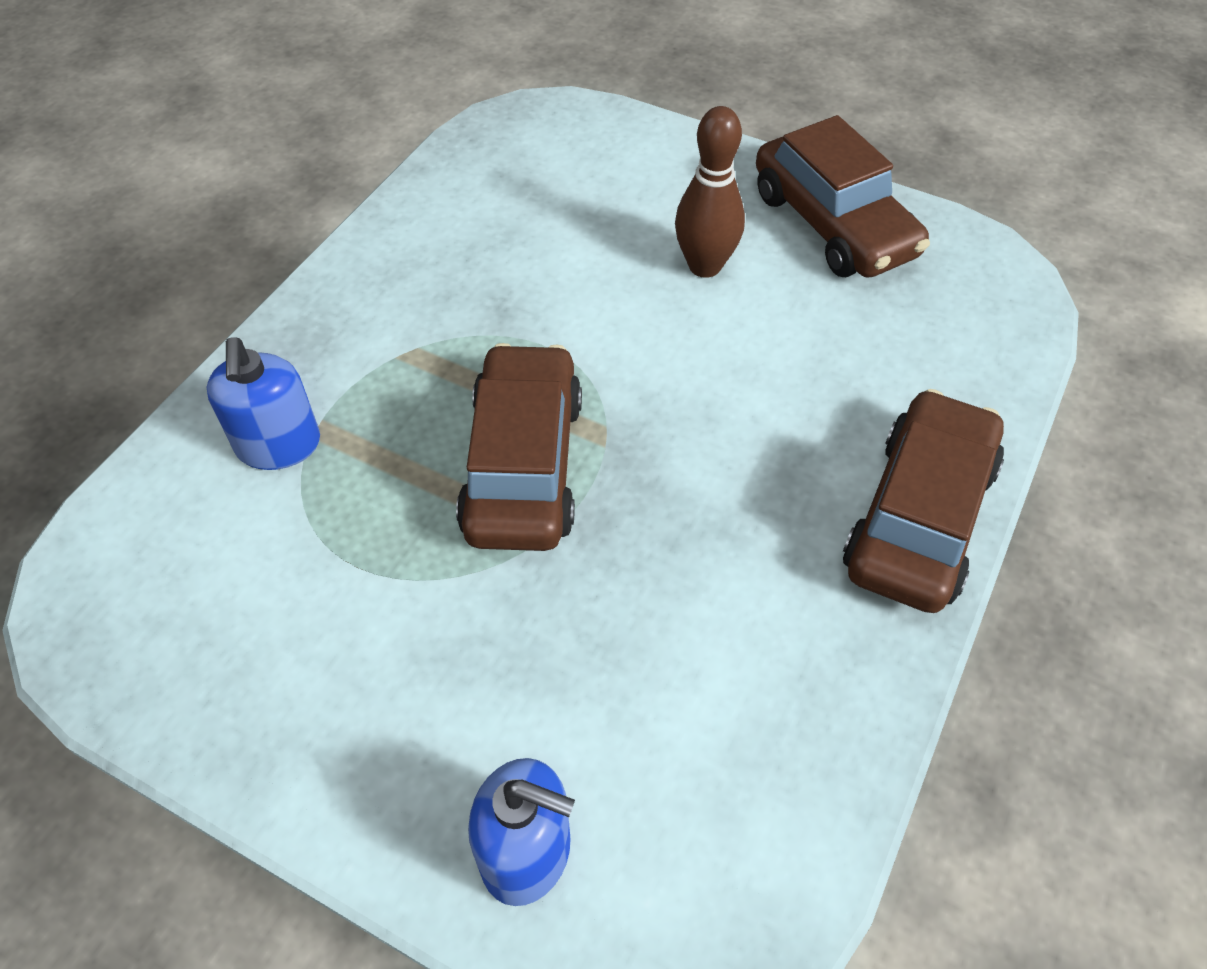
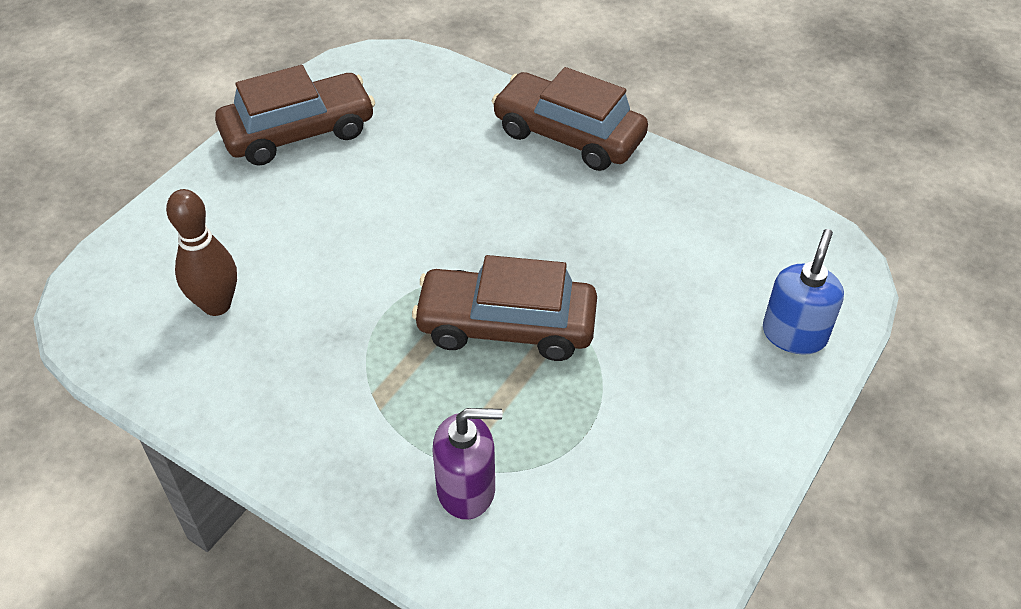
camera: 85 degrees left, 5 degrees down
(278, 445) = (466, 489): blue soap dispenser -> purple soap dispenser
(705, 266) = (324, 207): brown bowling pin -> brown bowling pin (217, 305)

